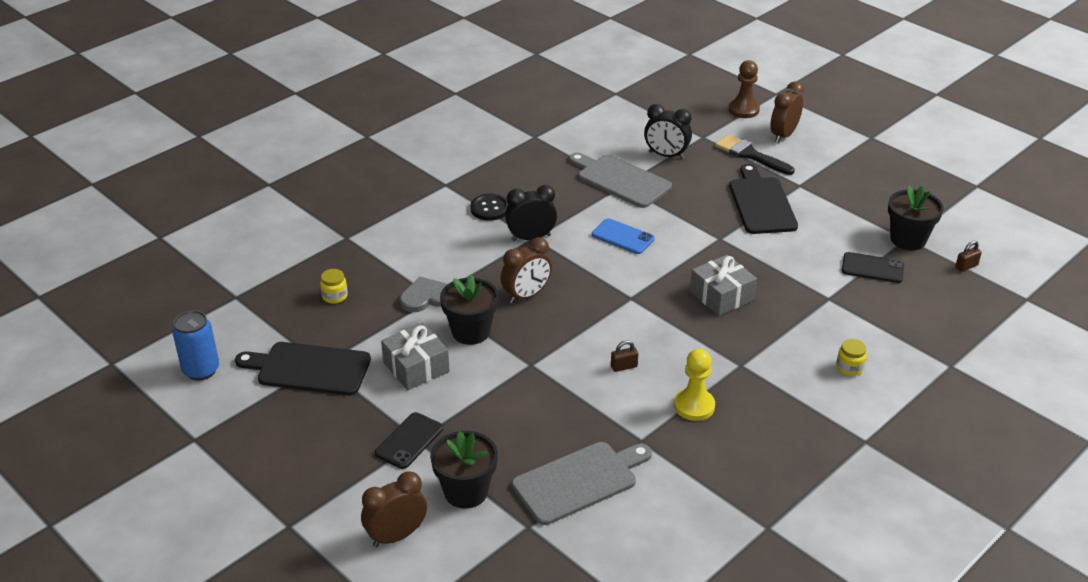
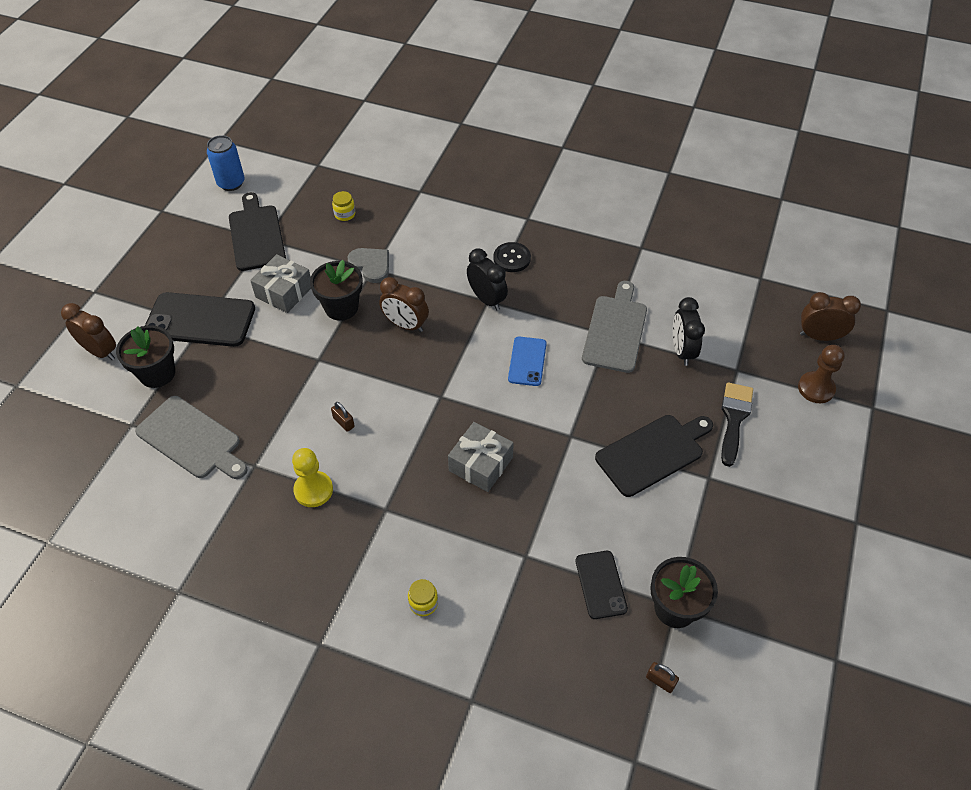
camera: 65 degrees right, 15 degrees up
(409, 441) = (200, 320): black phone -> black phone, size x1.80
(783, 135) = (794, 437): brown clock -> brown clock (819, 336)

